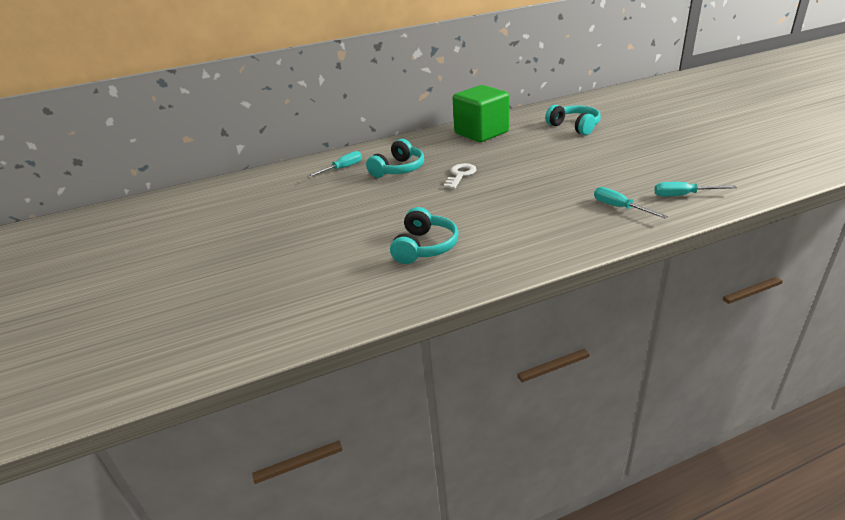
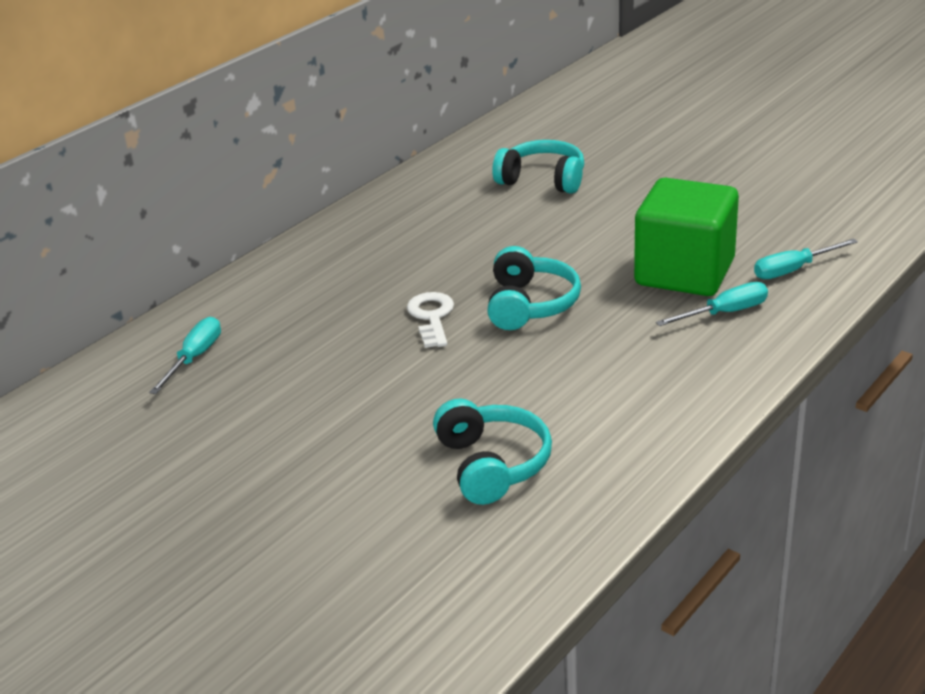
camera: 30 degrees left, 0 degrees up
(398, 169) = (308, 333): turquoise headphones -> turquoise headphones (529, 304)
(481, 133) = (394, 224): green cube -> green cube (684, 272)
(619, 207) = (725, 313): turquoise screwdriver -> turquoise screwdriver turned 135 degrees clockwise

